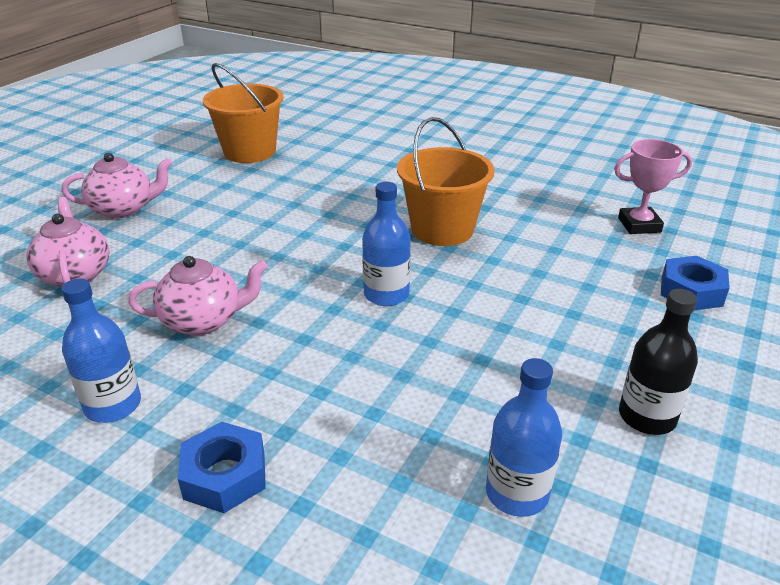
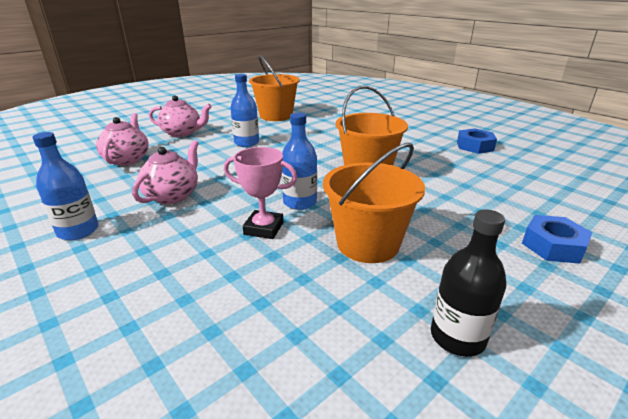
camera: 20 degrees right, 5 degrees down
(203, 321) = (173, 195): pink teapot -> pink teapot turned 75 degrees counterclockwise
(225, 475) = (99, 291): blue nut -> blue nut (475, 146)
(503, 333) = (368, 243): none -> orange bucket
(517, 493) = (297, 369): blue bottle -> blue bottle (246, 143)
(639, 225) = (527, 192): pink trophy -> pink trophy (264, 228)

